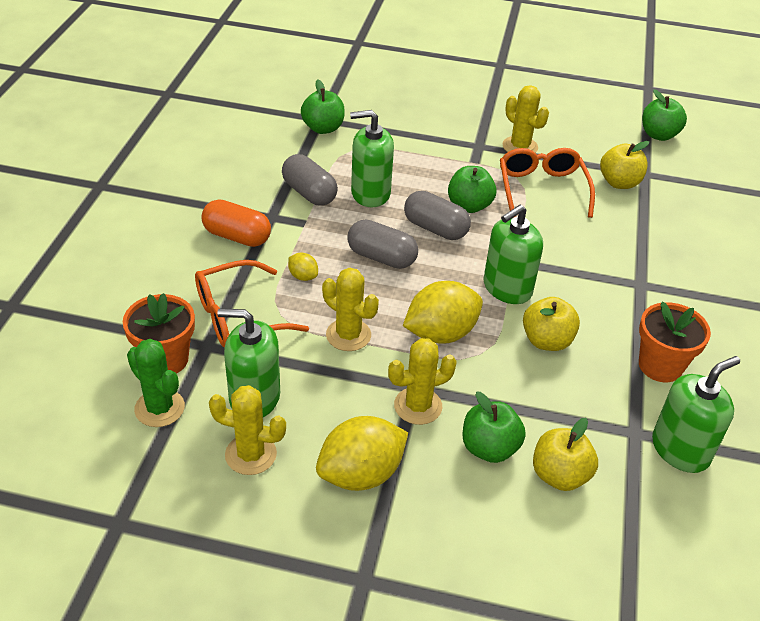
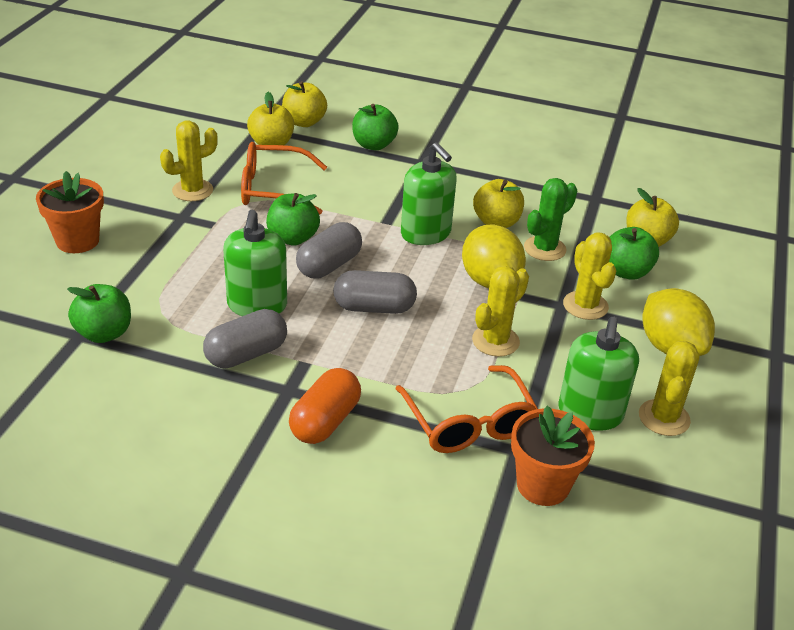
camera: 85 degrees left, 5 degrees down
(159, 408) = (616, 488): green cactus -> green cactus (544, 249)
(303, 276) = (403, 368): yellow lemon -> none
(381, 257) = (374, 307): grey capsule -> grey capsule turned 60 degrees clockwise
(658, 135) = (196, 108): green apple -> green apple (373, 145)
(660, 366) = (522, 172): orange flower pot -> orange flower pot (77, 241)
(672, 200) = (304, 122): none -> yellow apple
(680, 449) = (609, 182): green soap dispenser -> none

